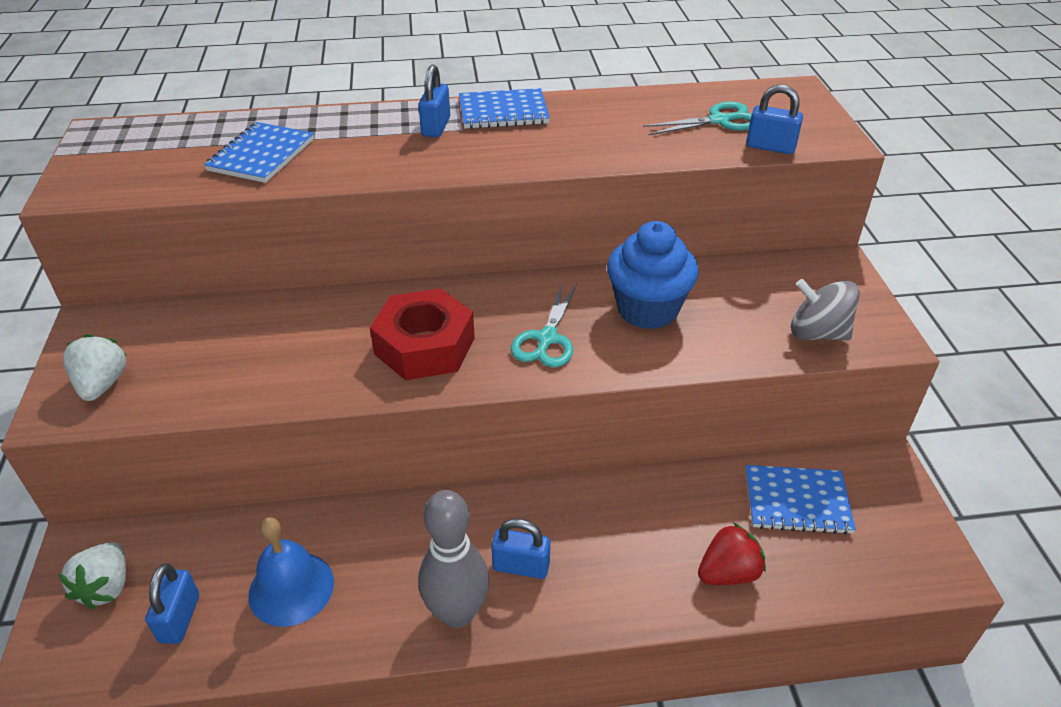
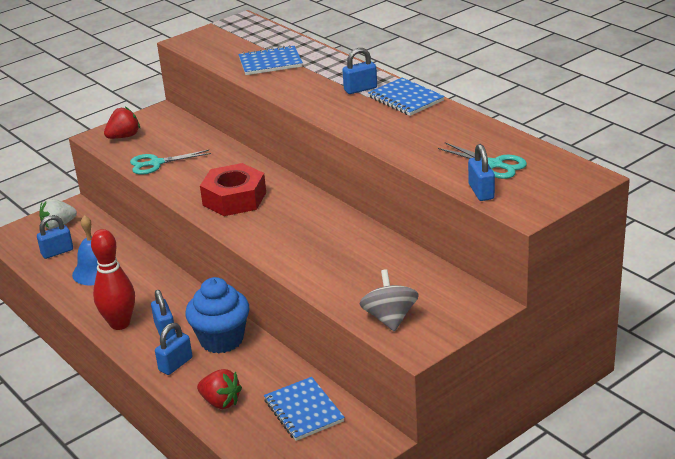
camera: 60 degrees right, 10 degrees down
(102, 384) = (124, 136): white strawberry -> red strawberry
(457, 613) = (120, 323): grey bowling pin -> red bowling pin
(547, 339) = (280, 230): turquoise scissors -> turquoise scissors (156, 163)
(610, 587) = (175, 364): none -> blue padlock
(647, 309) = (344, 251): blue cupcake -> blue cupcake (221, 340)

